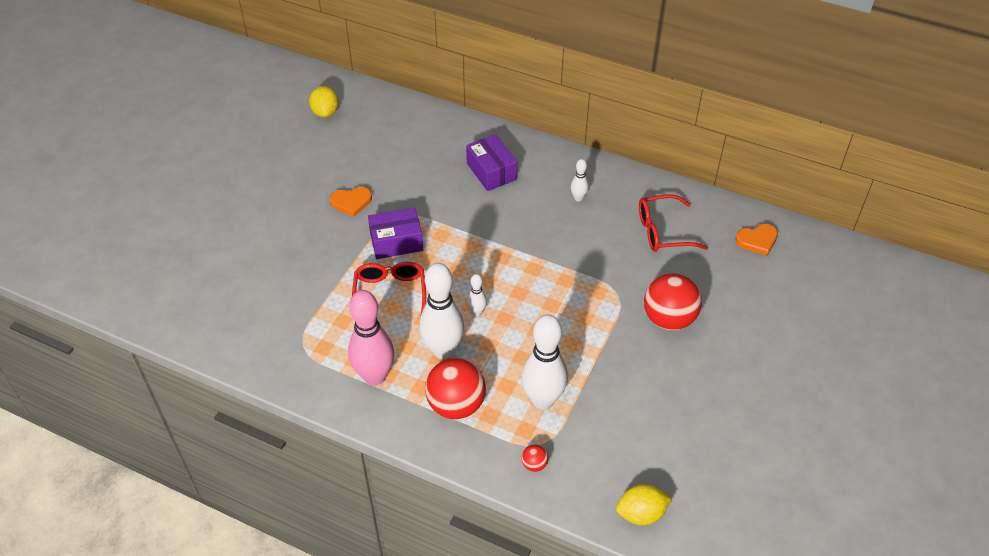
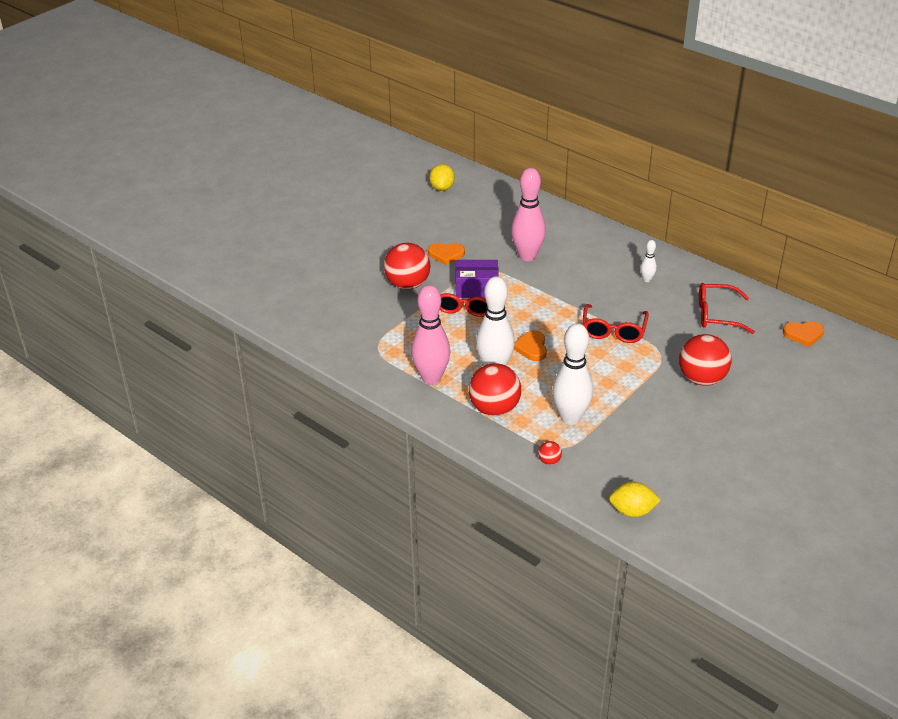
camera: 15 degrees right, 10 degrees down
(317, 251) = (408, 284): none -> red ball
(442, 189) = (527, 256): none -> pink bowling pin
(477, 312) = (531, 348): white bowling pin -> orange heart
(491, 171) = (574, 250): purple box -> none
(560, 272) = (613, 330): none -> red glasses

